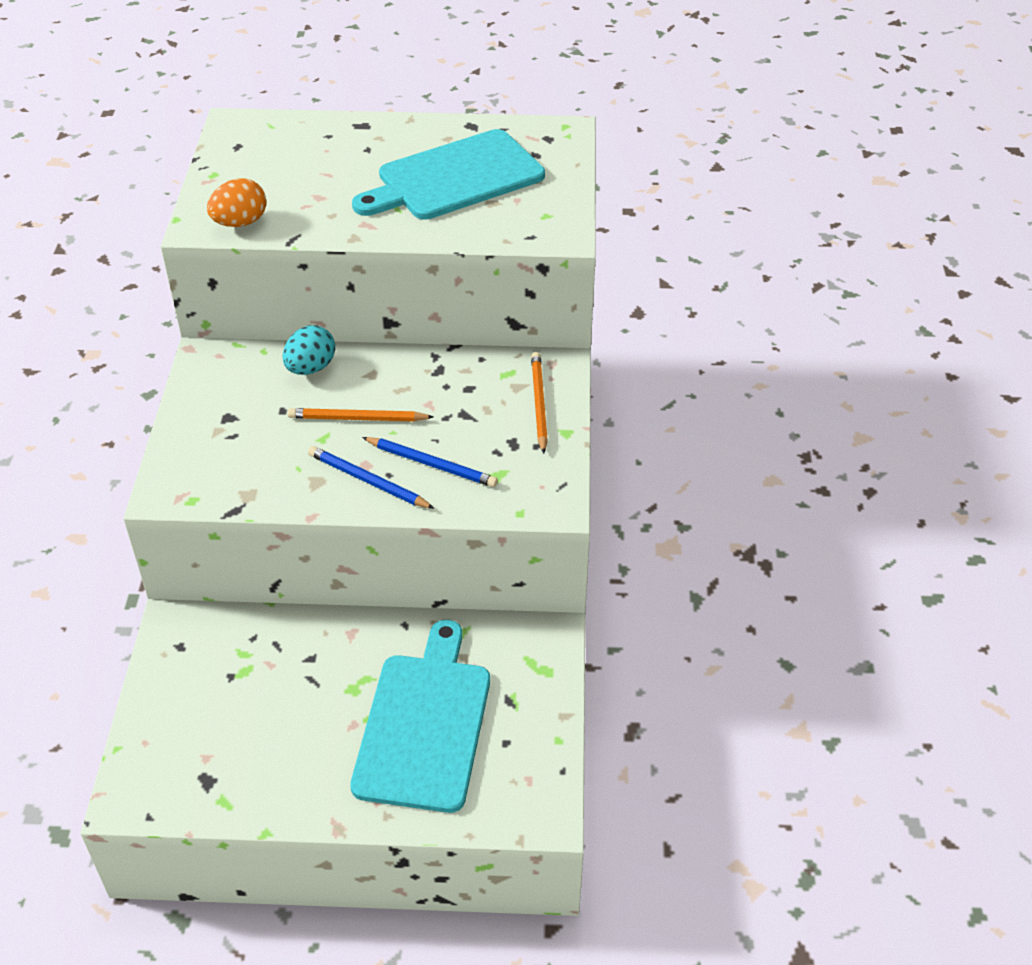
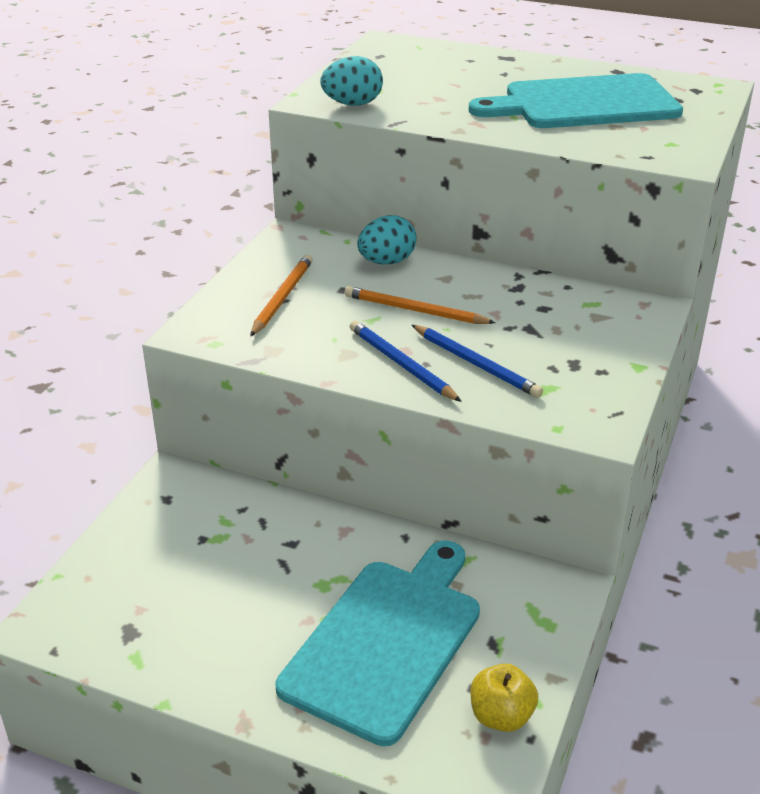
camera: 20 degrees right, 10 degrees down
(240, 223) = (352, 104): orange egg -> turquoise egg
(535, 759) = (501, 716): none -> yellow apple
(538, 403) = (616, 335): orange pencil -> orange pencil (282, 297)

